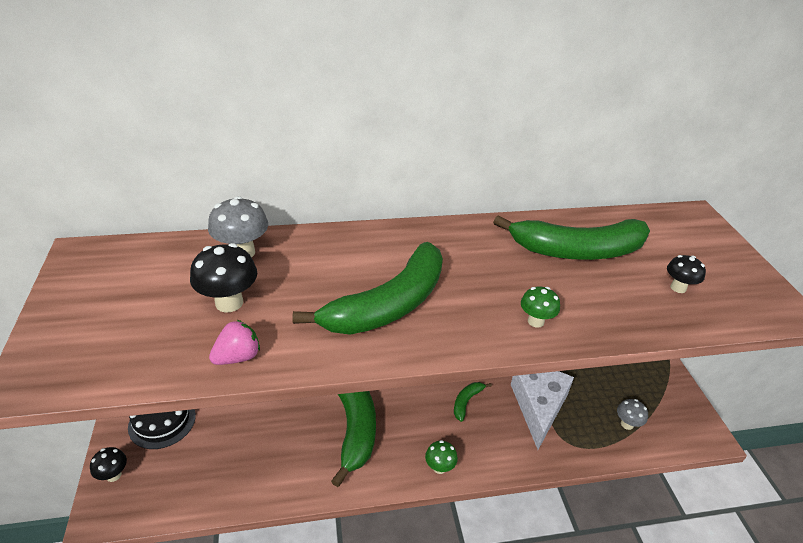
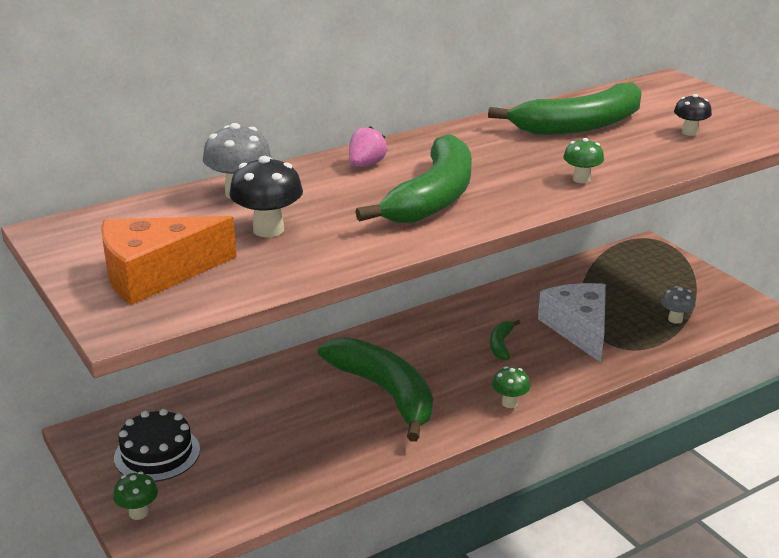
camera: 20 degrees left, 10 degrees down
(105, 328) = (156, 274): none -> orange cheese
(113, 475) = (138, 513): black mushroom -> green mushroom
(238, 357) = (321, 261): pink strawberry -> pink strawberry (366, 165)

